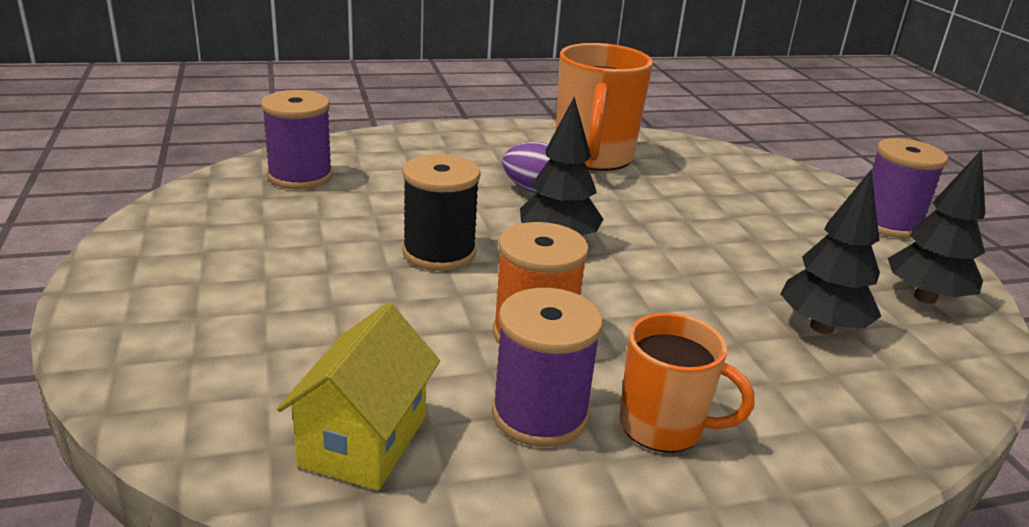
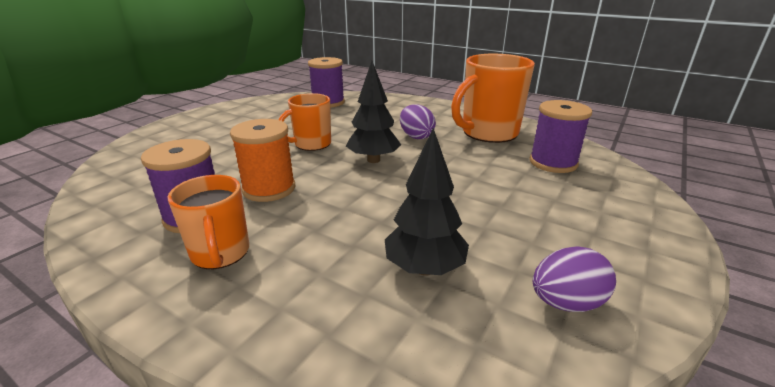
camera: 50 degrees right, 0 degrees up
(364, 441) = (133, 190): yellow house -> none
(439, 252) = (311, 144): black spool -> orange mug
(888, 223) = (657, 245): purple spool -> purple spool (553, 163)
(925, 297) = (566, 303): black tree -> purple egg

